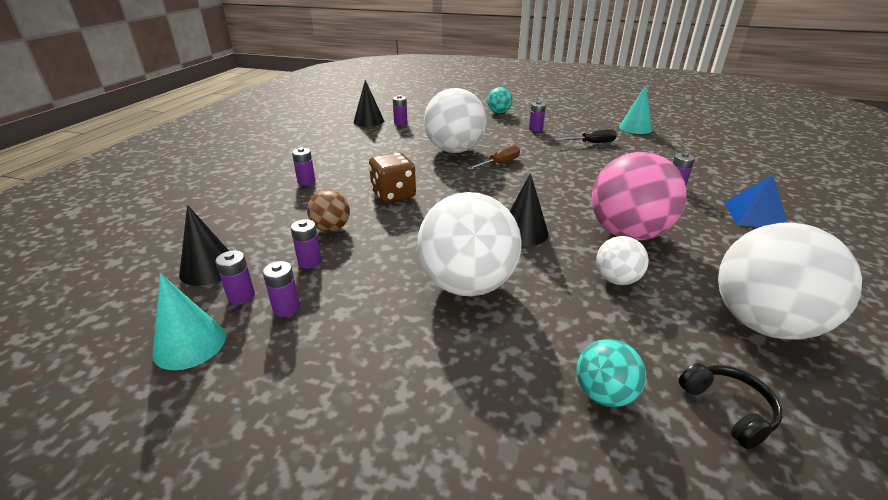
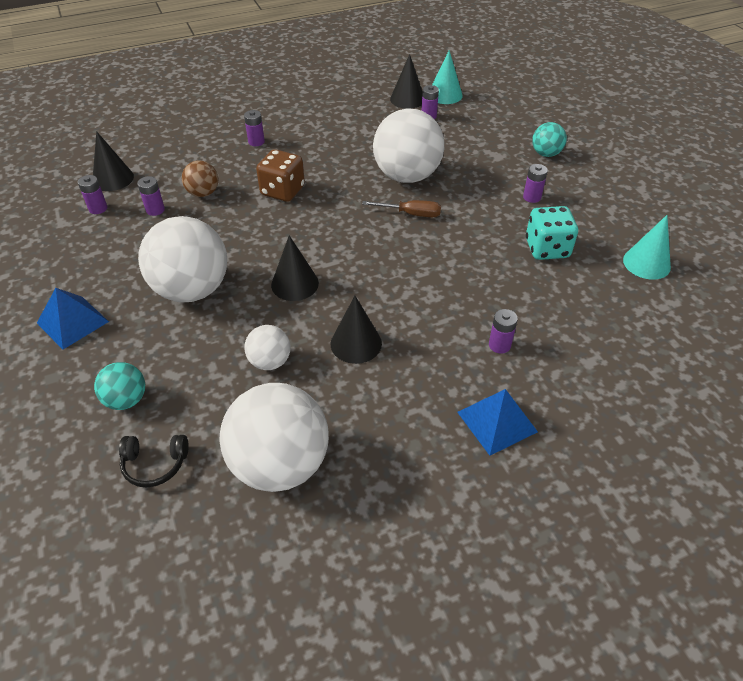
camera: 50 degrees right, 15 degrees up
(190, 344) = (45, 220): turquoise cone -> turquoise cone (445, 95)
(286, 308) = (101, 231): purple battery -> none
(420, 390) = (73, 322): none -> blue pyramid
(592, 143) = (547, 249): black screwdriver -> turquoise dice
(628, 234) = (356, 343): pink ball -> black cone
(728, 409) = (155, 464): black headphones -> black headphones turned 60 degrees clockwise

